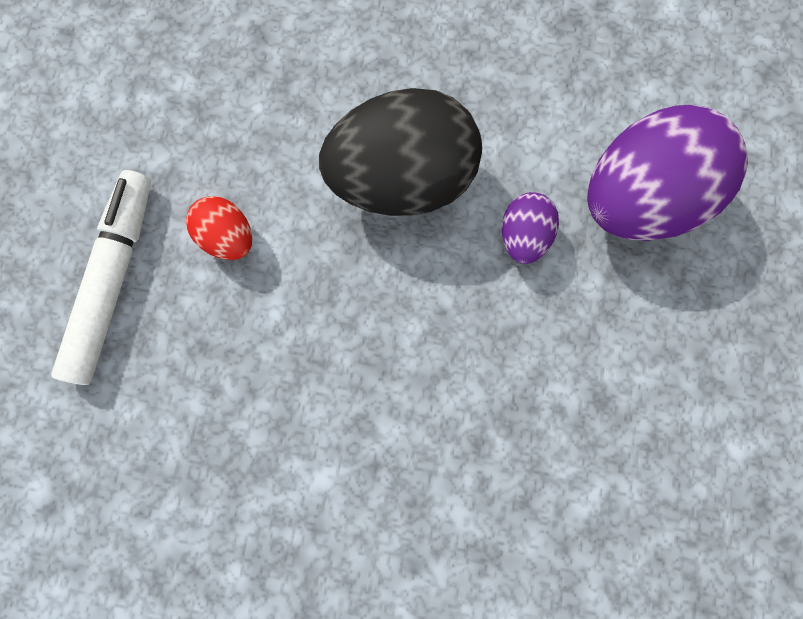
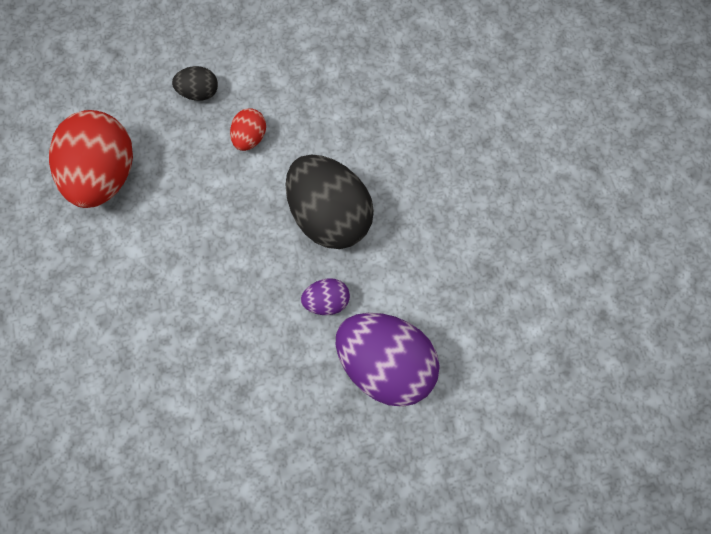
camera: 65 degrees right, 5 degrees down
(114, 280) = (200, 92): white marker -> black egg
(176, 474) = (107, 174): none -> red egg

